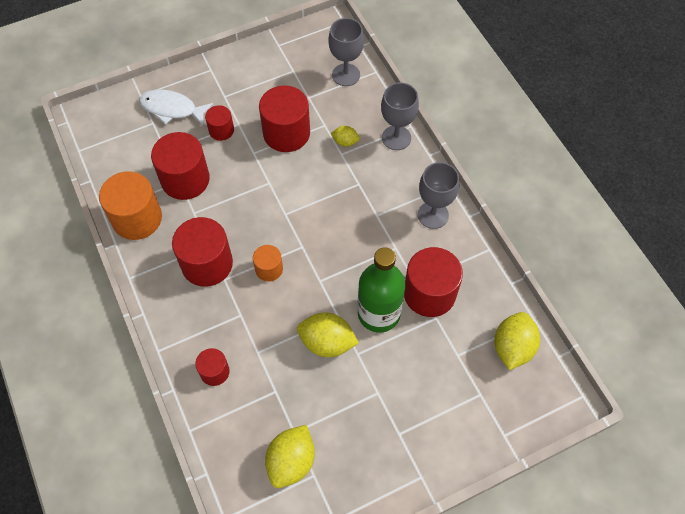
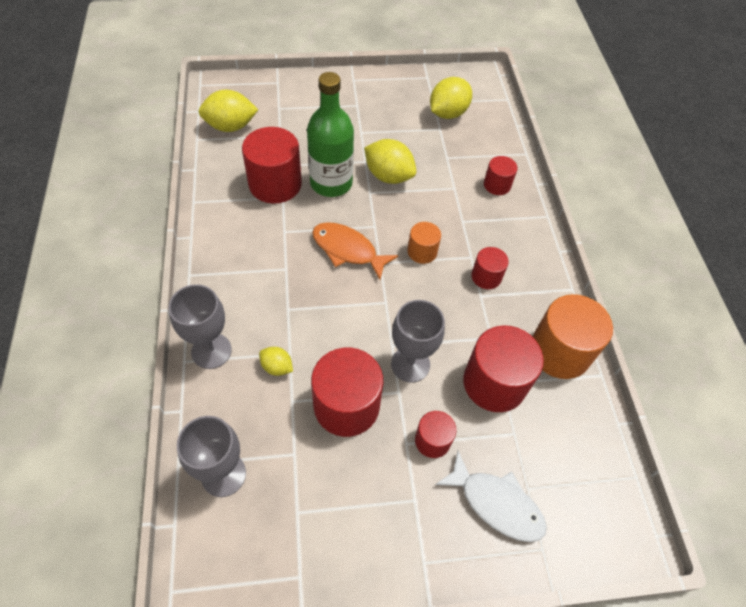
camera: 165 degrees left, 5 degrees down
(207, 264) = (486, 277): red cylinder -> red cylinder, size x0.54
(333, 248) = (348, 250): none -> orange fish
(433, 215) = (226, 249): grey goblet -> grey goblet (410, 364)
(512, 347) = (230, 126): yellow lemon -> yellow lemon turned 45 degrees clockwise

